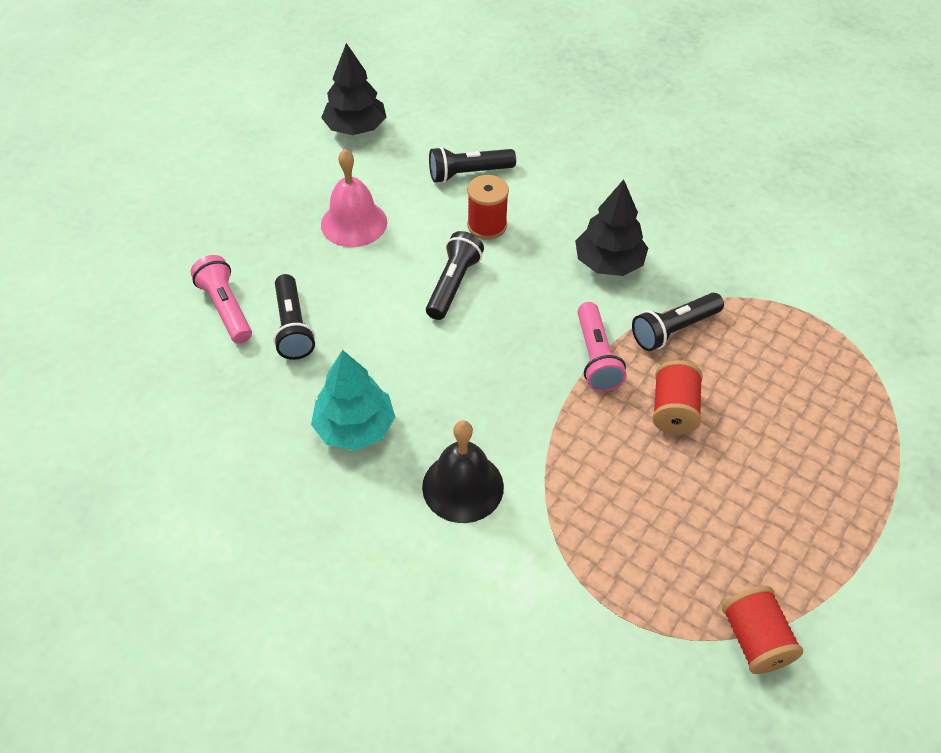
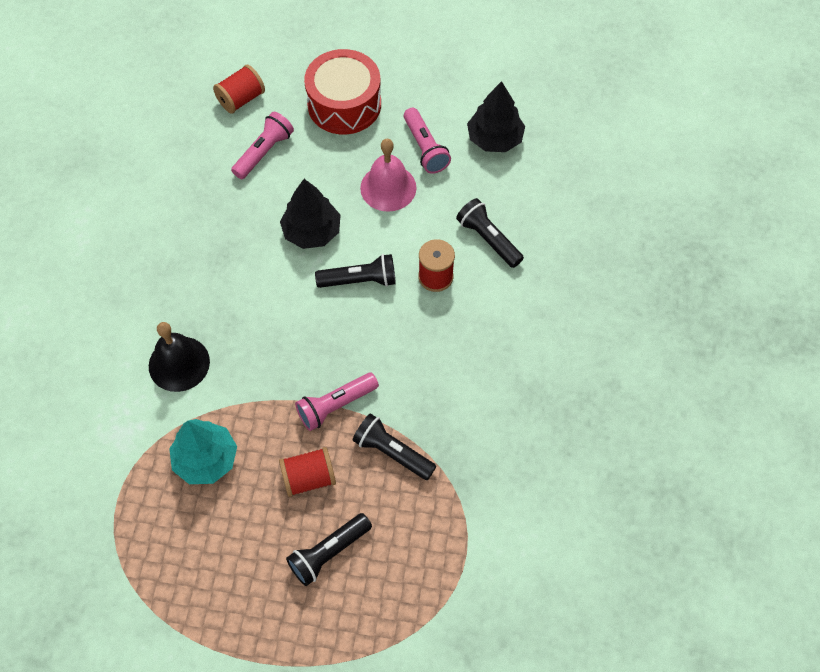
camera: 65 degrees right, 10 degrees up
(219, 220) = (344, 104): none -> red drum
(293, 327) = (267, 199): black flashlight -> black flashlight (328, 552)
(327, 179) = (425, 148): none -> pink flashlight
(355, 427) = (198, 277): turquoise tree -> turquoise tree (206, 459)
(608, 263) = (441, 380): black tree -> black tree (312, 231)
(754, 639) = (131, 593): red spool -> red spool (241, 99)

